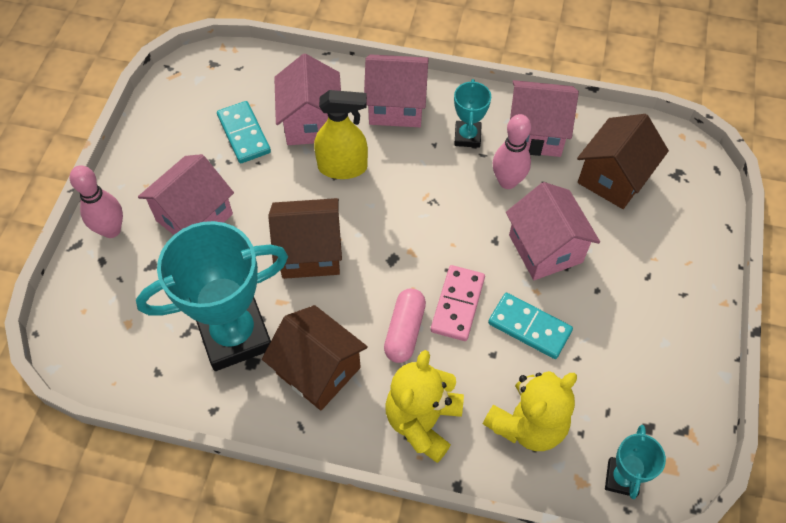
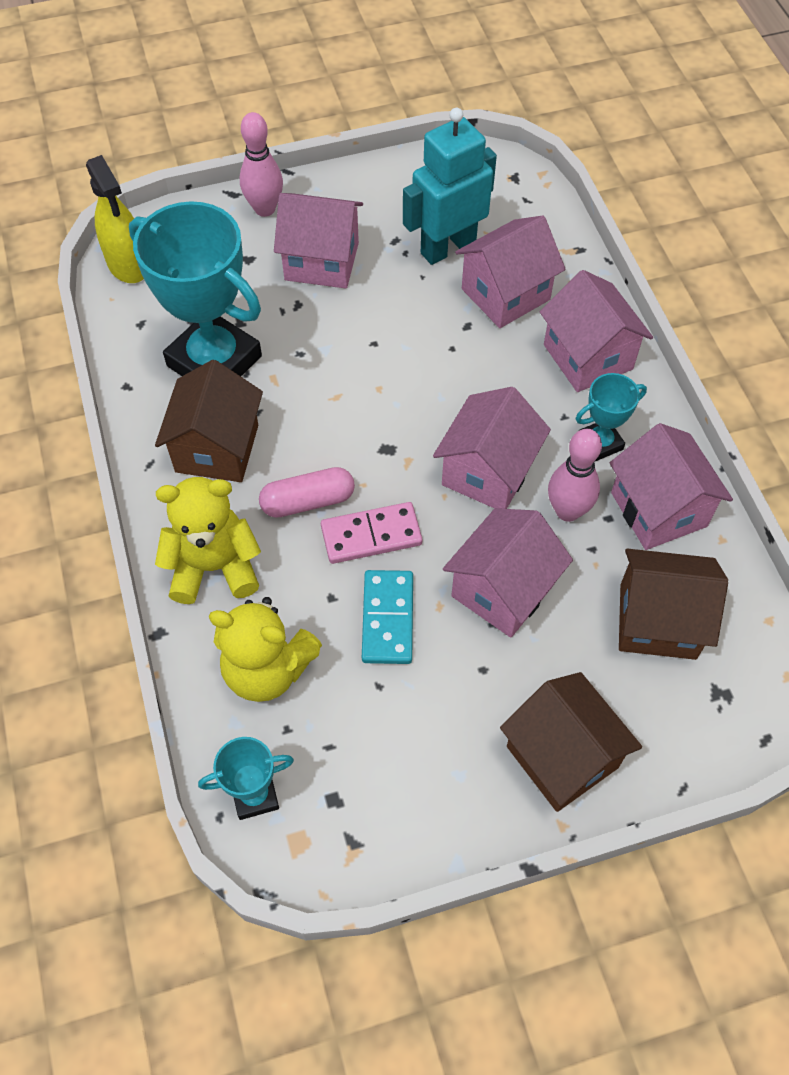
camera: 60 degrees right, 0 degrees up
(244, 134) = (447, 247): turquoise domino -> turquoise robot
(310, 252) = (346, 374): brown house -> brown house (562, 757)
(343, 167) = (470, 349): yellow spray bottle -> yellow spray bottle (128, 265)
(450, 209) = (488, 472): none -> pink house

